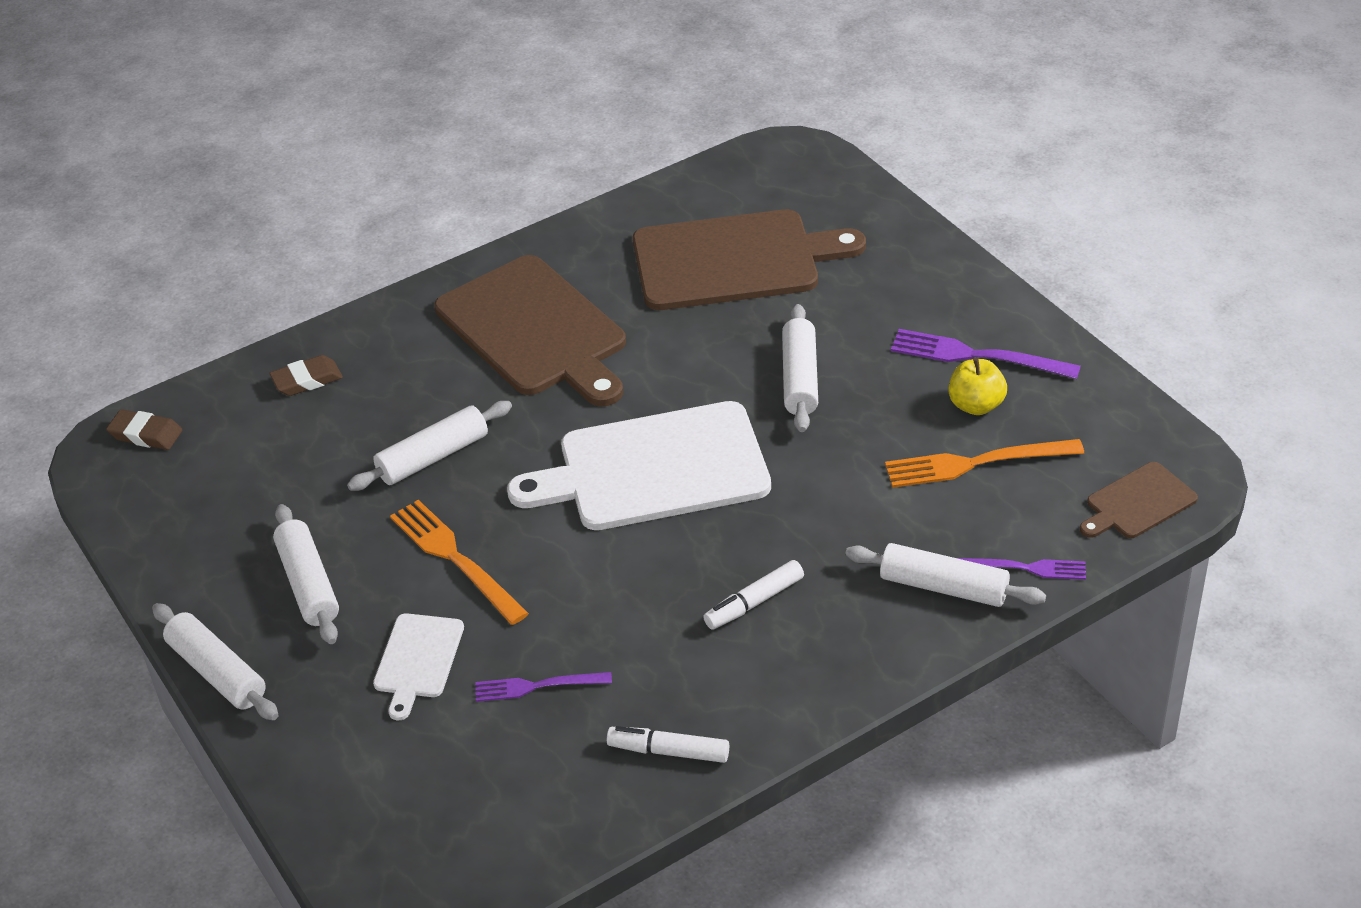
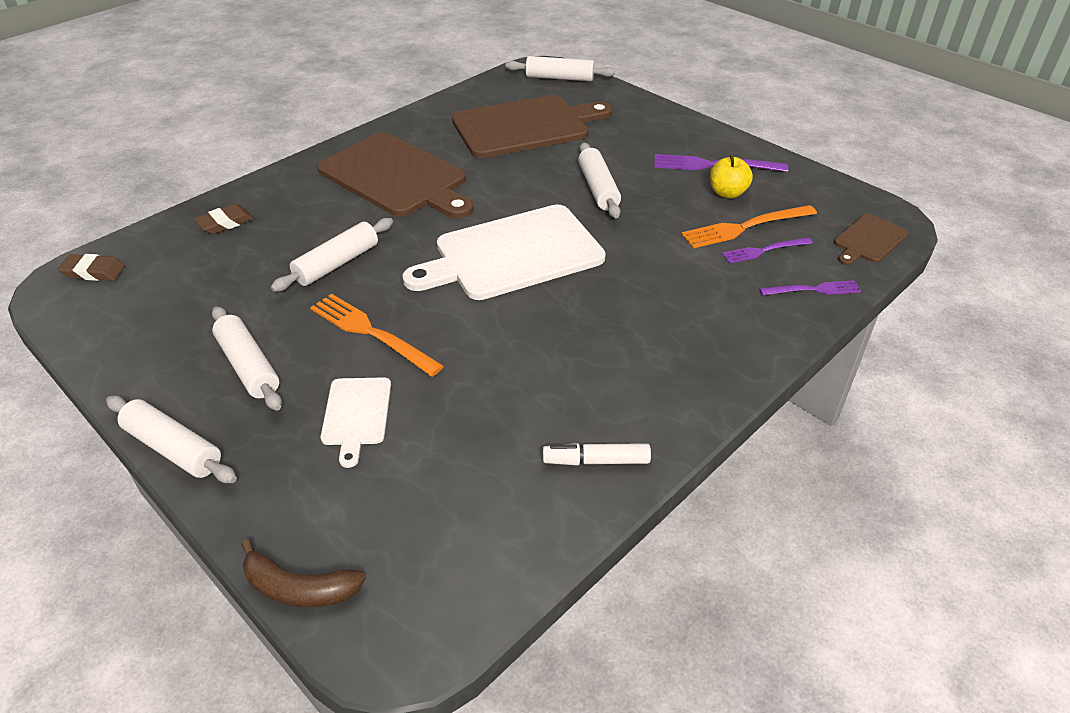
camera: 15 degrees left, 0 degrees up
(325, 839) = (299, 588): none -> brown banana
(536, 686) = (465, 423): purple fork -> purple fork (763, 251)
(754, 602) = (623, 336): white marker -> none
(943, 587) = (761, 309): white rolling pin -> white rolling pin (559, 78)

